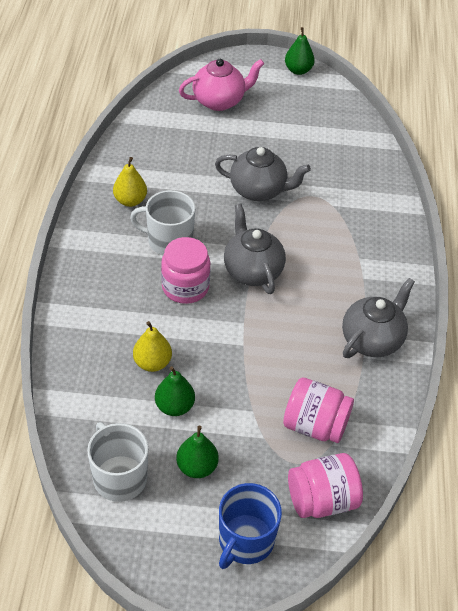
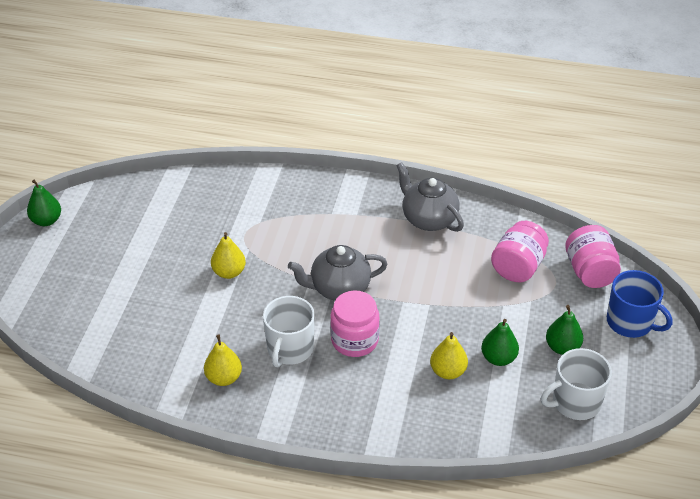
camera: 80 degrees left, 5 degrees down
(219, 101) = (78, 290): pink teapot -> none
(259, 190) = (229, 272): grey teapot -> yellow pear

